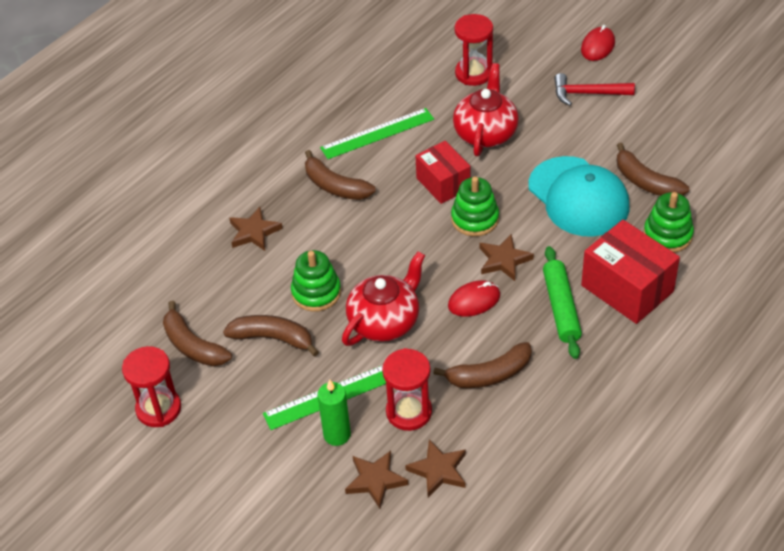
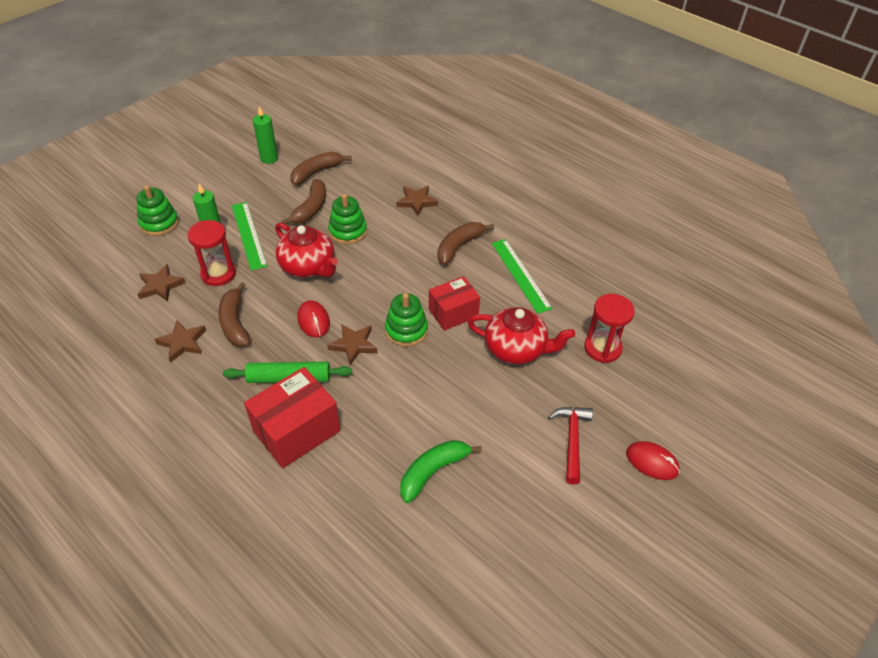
camera: 90 degrees right, 0 degrees up
(158, 409) = (269, 158): red hourglass -> green candle
(375, 480) = (167, 253): brown star -> brown star (182, 343)
(578, 197) = (421, 410): turquoise cap -> none
(646, 182) = (433, 471): brown banana -> green banana
(667, 235) = (356, 478): green stacking toy -> green stacking toy (159, 223)

